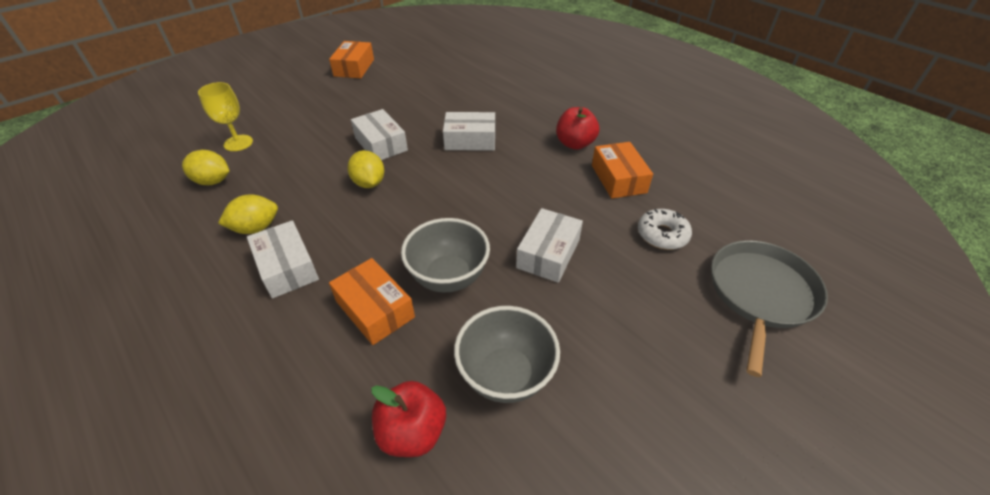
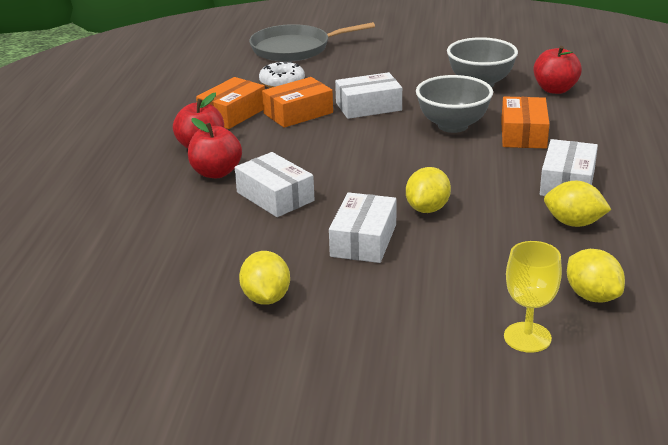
camera: 130 degrees left, 15 degrees down
(354, 68) = (219, 392): orange box -> orange box (298, 113)
(387, 98) = (266, 298): none -> yellow lemon
(530, 134) = (216, 173): none -> red apple

